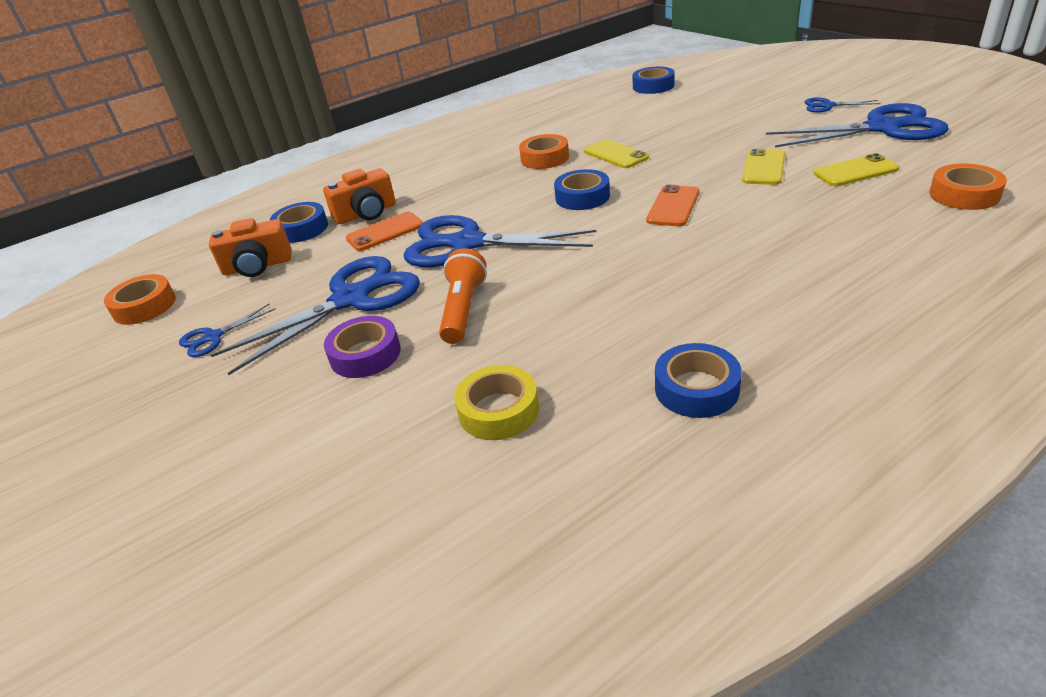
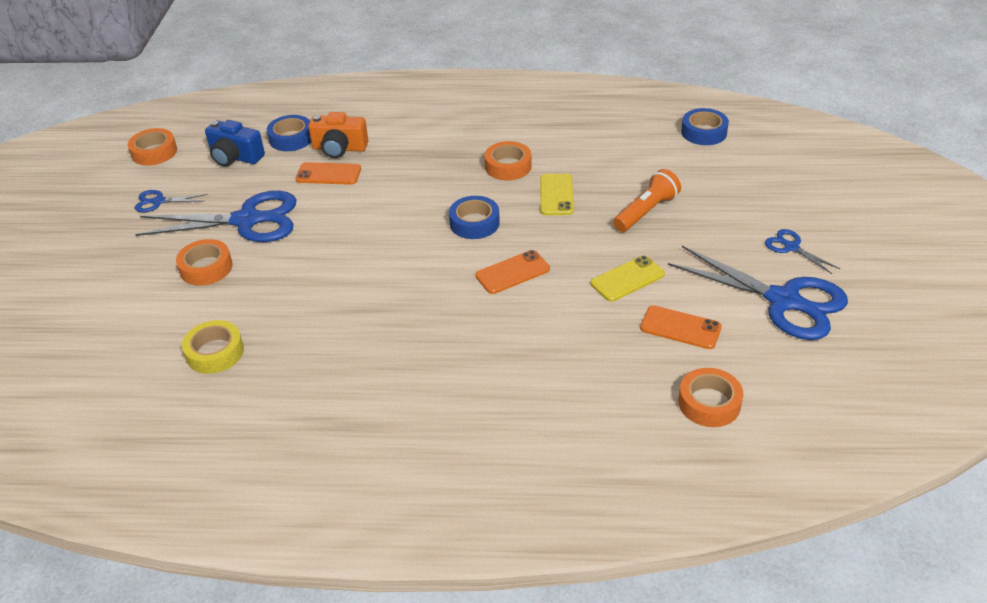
camera: 35 degrees right, 5 degrees up
(257, 266) = (235, 157): orange camera -> blue camera
(365, 354) = (206, 268): purple tape -> orange tape
(463, 309) = (286, 271): orange flashlight -> orange flashlight (646, 212)
(467, 244) = (356, 218): blue scissors -> none
(696, 389) = (314, 413): blue tape -> none
(855, 171) = (680, 328): yellow phone -> orange phone

